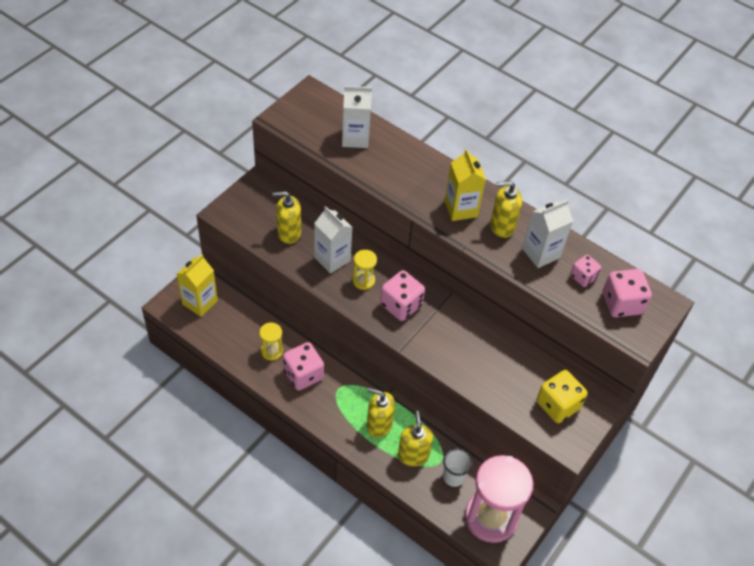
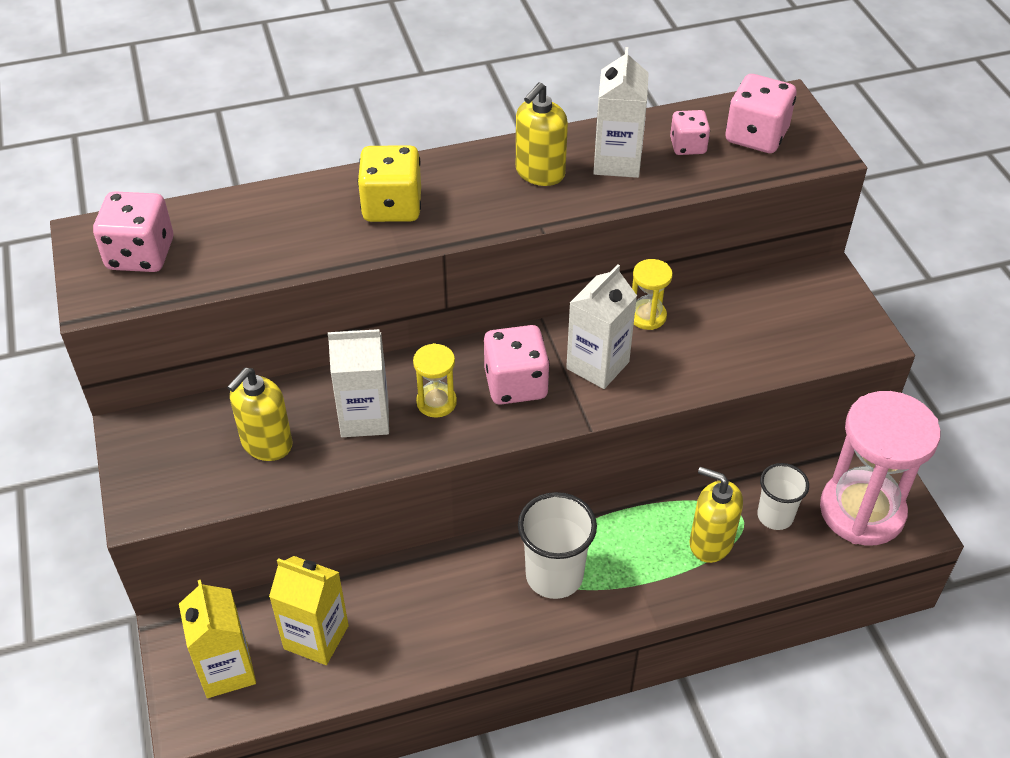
camera: 50 degrees left, 5 degrees down
(271, 351) = (403, 619): yellow hourglass -> yellow hourglass (647, 316)
(303, 374) = (478, 601): pink dice -> pink dice (140, 254)
(340, 397) = (554, 576): none -> white cup
(355, 138) = (232, 233): white carton -> white carton (597, 365)
(379, 425) = (634, 555): yellow soap dispenser -> none
(461, 209) = (472, 195): yellow carton -> yellow carton (316, 637)
(557, 405) = (800, 314): yellow dice -> yellow dice (392, 206)

